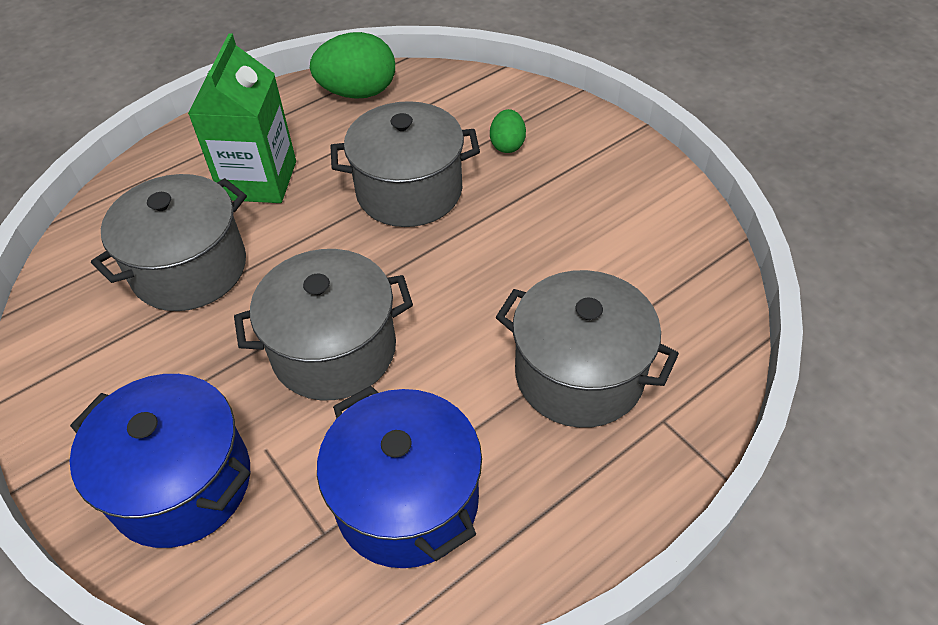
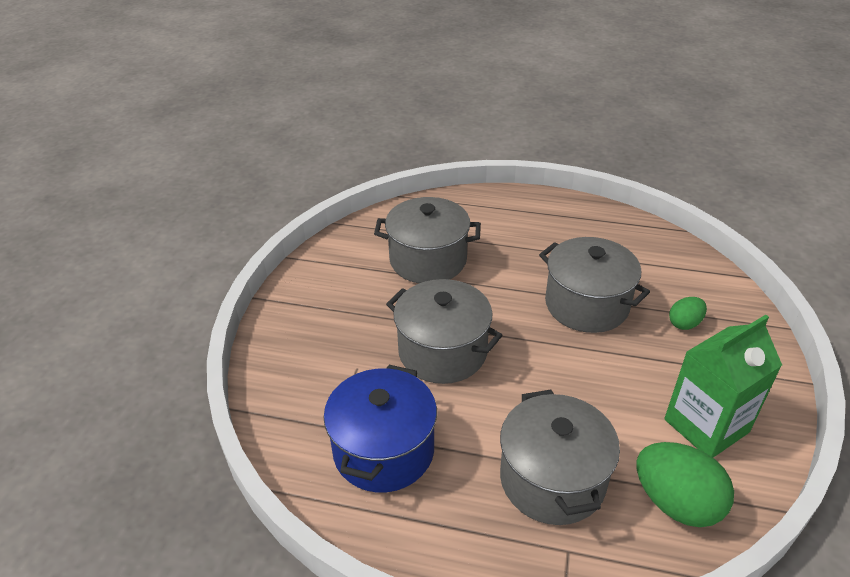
camera: 50 degrees right, 10 degrees down
(182, 483) = (309, 351): blue pot -> none
(259, 180) = (513, 241): green carton -> green carton (706, 426)
(358, 92) = (628, 231): green egg -> green egg (676, 503)

